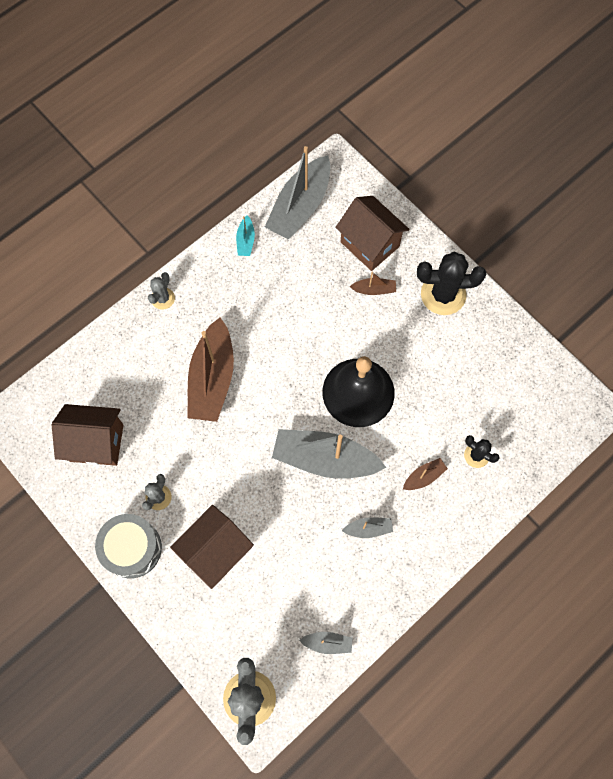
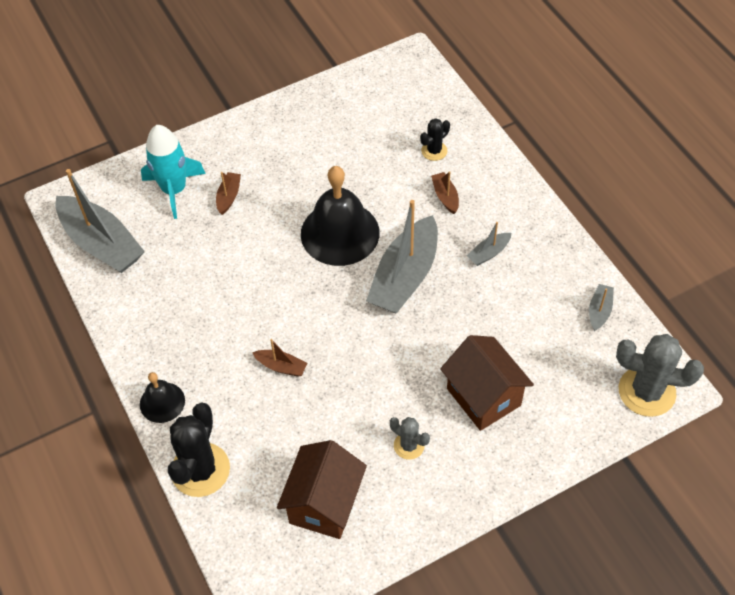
camera: 75 degrees left, 15 degrees down
(132, 548) = (463, 483): grey drum -> none
(163, 298) = (162, 402): grey cactus -> black bell
(212, 378) = (281, 366): brown boat -> brown boat, size x0.44
(245, 241) = (122, 304): turquoise boat -> none
(368, 529) = (488, 253): grey boat -> grey boat turned 135 degrees counterclockwise
(370, 244) = (174, 190): brown house -> turquoise rocket
(443, 294) = (256, 141): black cactus -> black cactus (200, 470)

